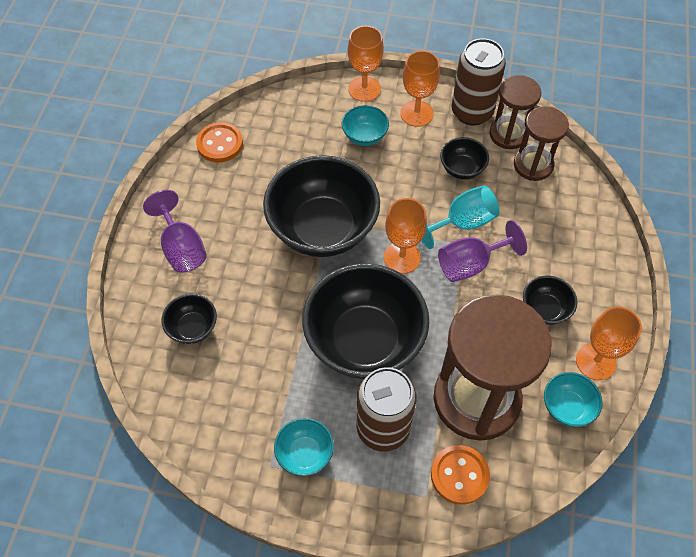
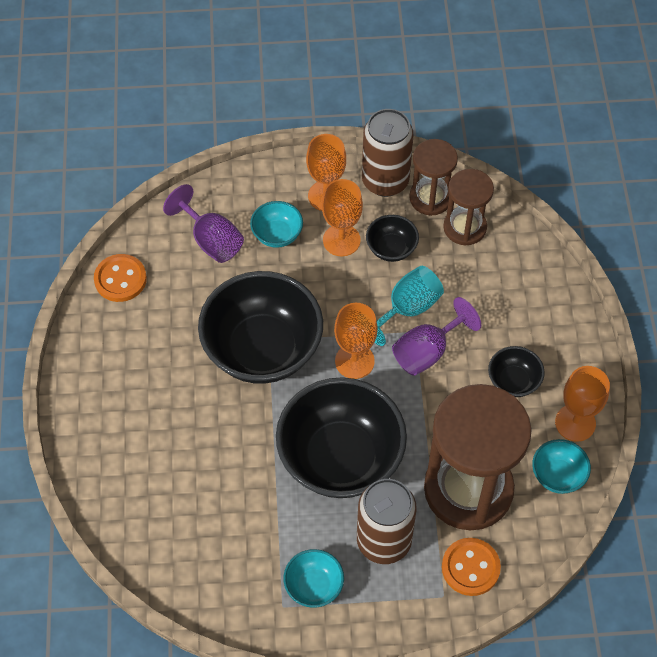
camera: 15 degrees left, 0 degrees up
(182, 248) = (118, 406): purple goblet -> purple goblet (211, 240)
(193, 328) = (158, 488): black bowl -> none
(364, 89) = (261, 179): orange goblet -> orange goblet (341, 240)

